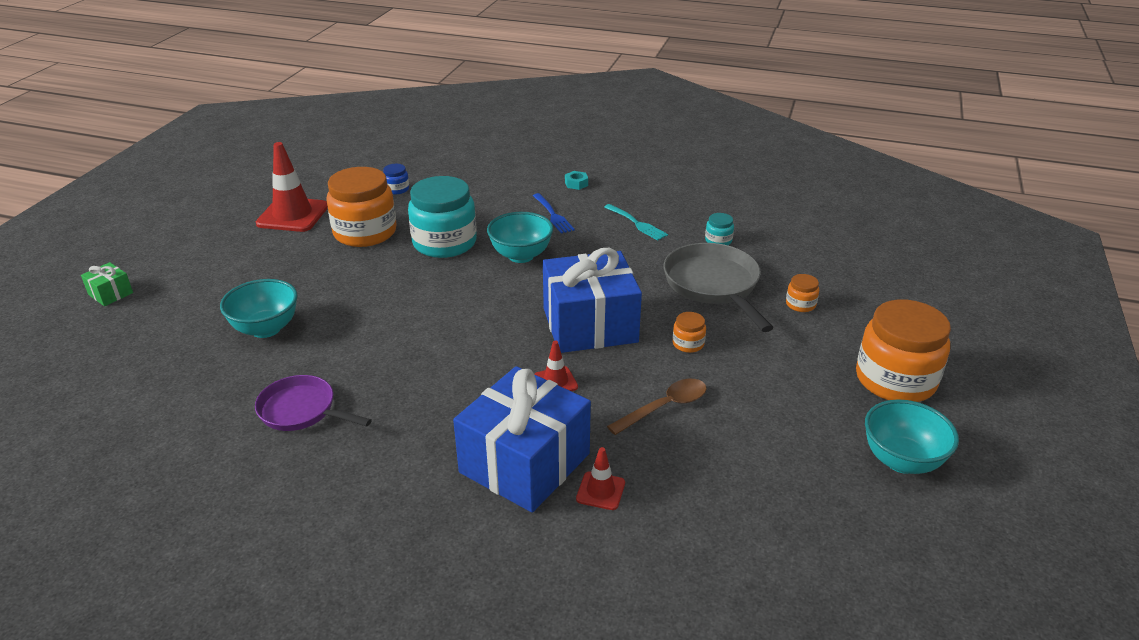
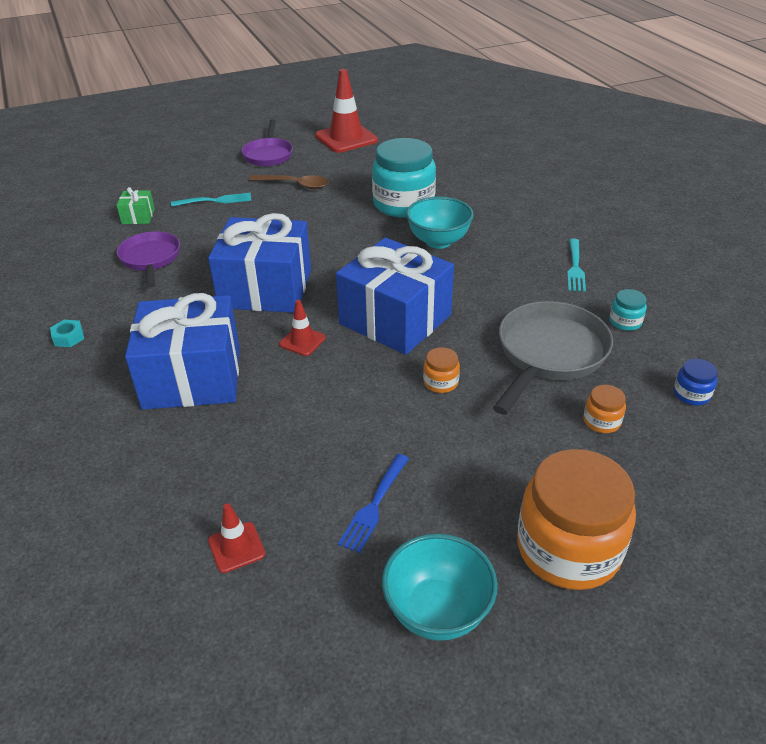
camera: 50 degrees right, 5 degrees up
(110, 294) = (185, 139): green gift -> green gift (138, 216)
(240, 264) = (268, 155): none -> purple pan
(266, 329) = (215, 201): turquoise bowl -> turquoise fork
(365, 232) = (367, 171): orange jar -> none
(397, 189) = (438, 151): blue jar -> blue jar (691, 394)
(455, 366) = (266, 288): none -> blue gift
(553, 215) = (517, 225): blue fork -> blue fork (374, 505)
(576, 184) = (581, 210): turquoise nut -> turquoise nut (69, 337)
(600, 491) = (197, 431): red traffic cone -> red traffic cone (236, 547)
(664, 407) = (337, 412): brown spoon -> brown spoon (295, 185)

